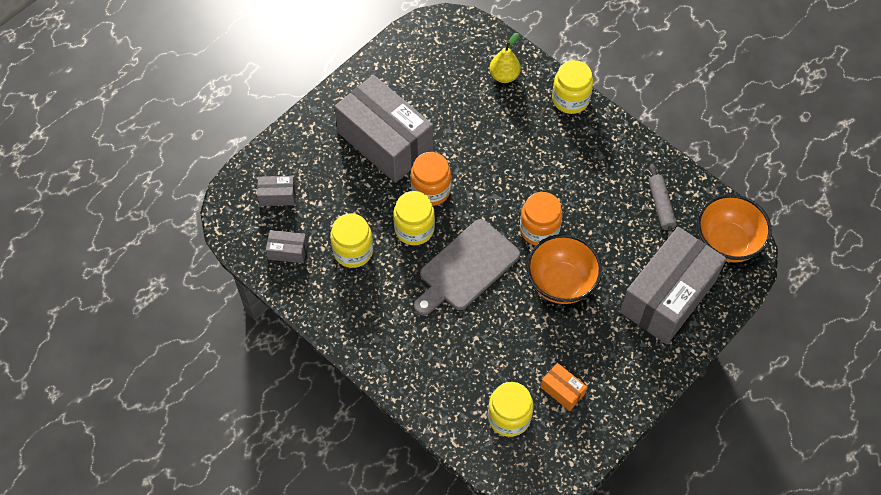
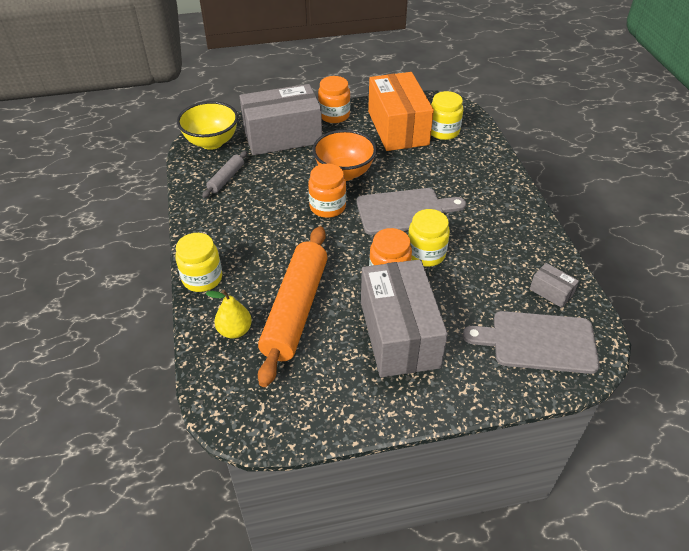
camera: 145 degrees left, 15 degrees down
(277, 196) = (538, 342): grey box -> grey cutting board
(353, 251) = (490, 264): yellow jar -> none
(476, 116) = (296, 310): none -> orange rolling pin
(562, 390) = (398, 128): orange box -> orange box, size x2.44
(647, 367) = (334, 115): none -> orange jar
(726, 242) = (211, 142): orange bowl -> yellow bowl

